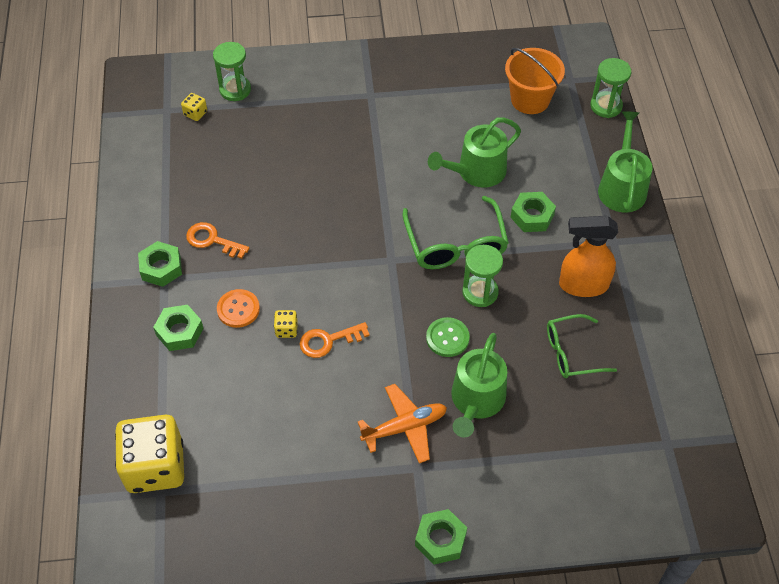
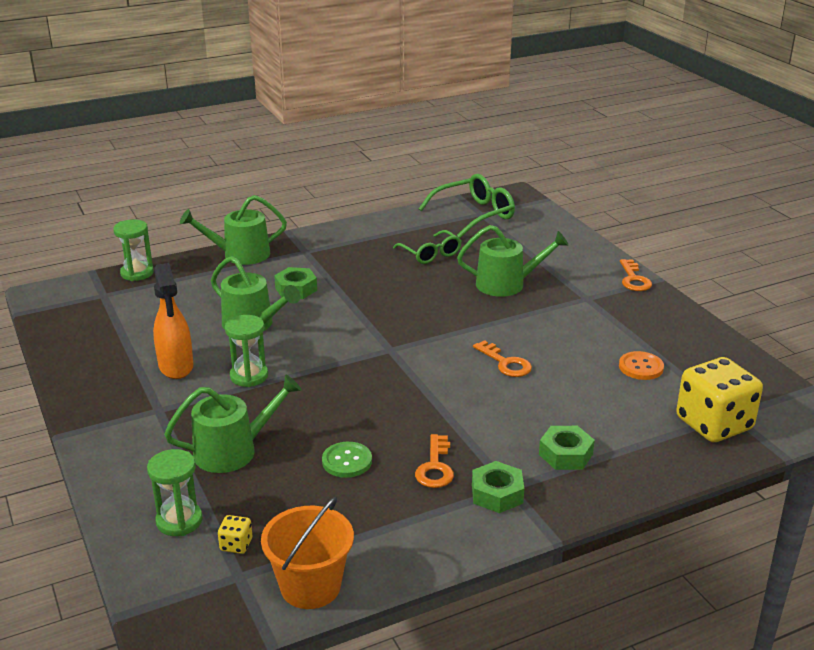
camera: 110 degrees left, 25 degrees down
(238, 309) = (510, 424): orange button -> orange button (641, 367)
(286, 329) = (511, 389): yellow dice -> none
(296, 128) = (233, 451): none -> green watering can
(405, 427) = (557, 309): orange plane -> none
(440, 539) = (634, 279): green nut -> orange key
(447, 338) = (457, 306): green button -> green button (347, 461)
(456, 245) = (352, 319): green glasses -> green glasses (474, 214)
(480, 292) = (398, 299): green hourglass -> green hourglass (249, 376)
(530, 100) = (139, 311): orange bucket -> orange bucket (310, 586)
(583, 285) = (360, 258): orange spray bottle -> orange spray bottle (176, 367)

